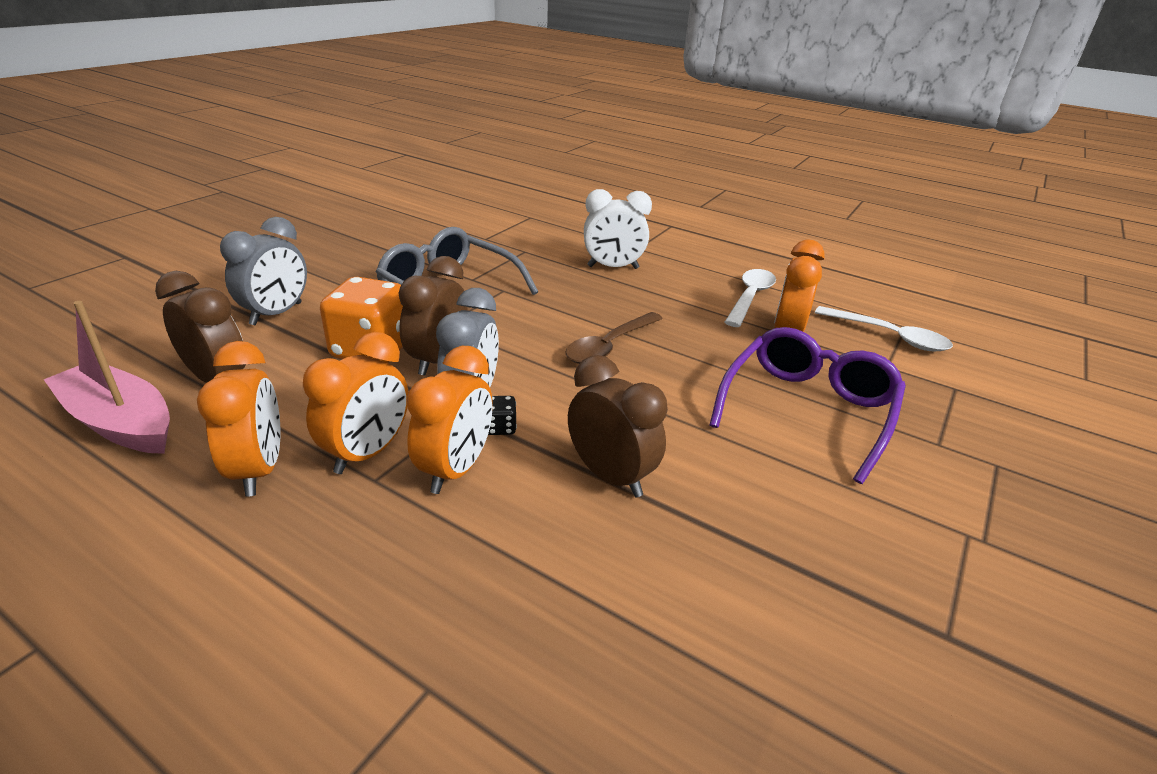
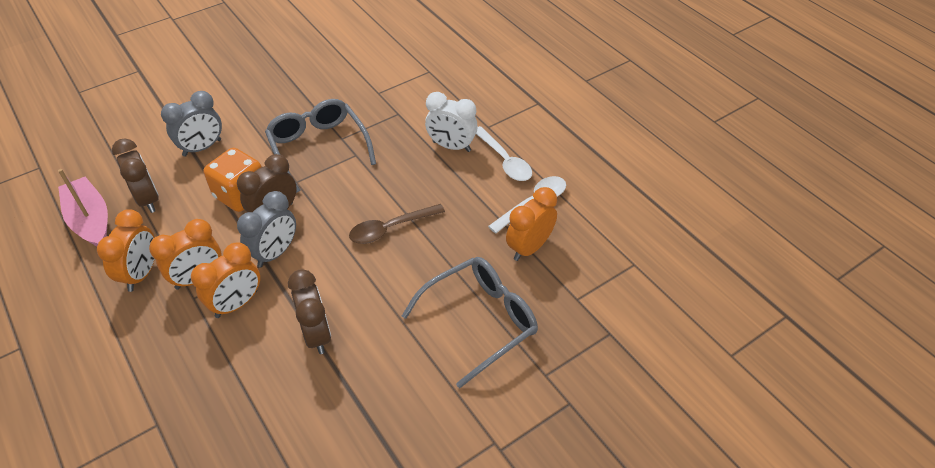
camera: 25 degrees right, 15 degrees up
(500, 427) = (278, 280): black dice -> none
(807, 410) = (480, 321): purple glasses -> grey glasses
(889, 336) = (608, 271): white spoon -> white spoon (504, 160)

